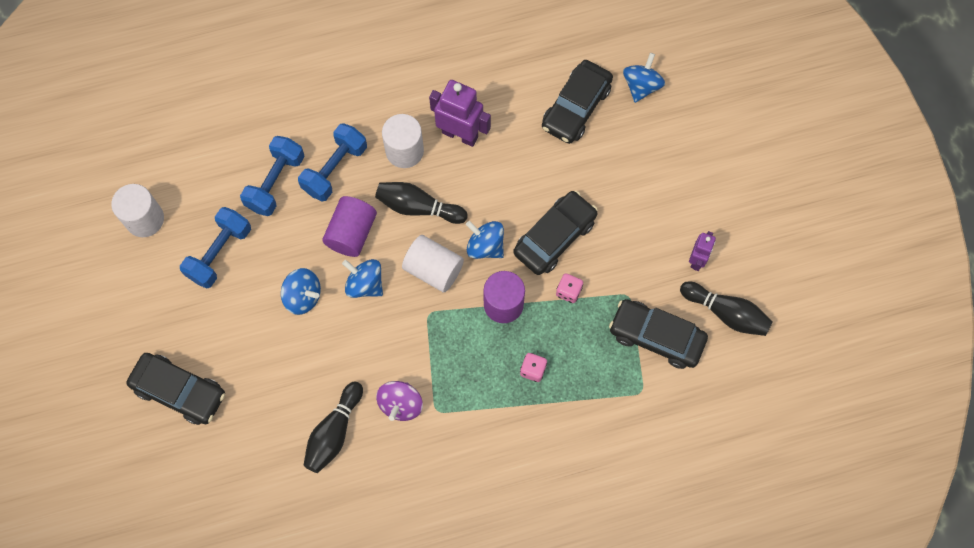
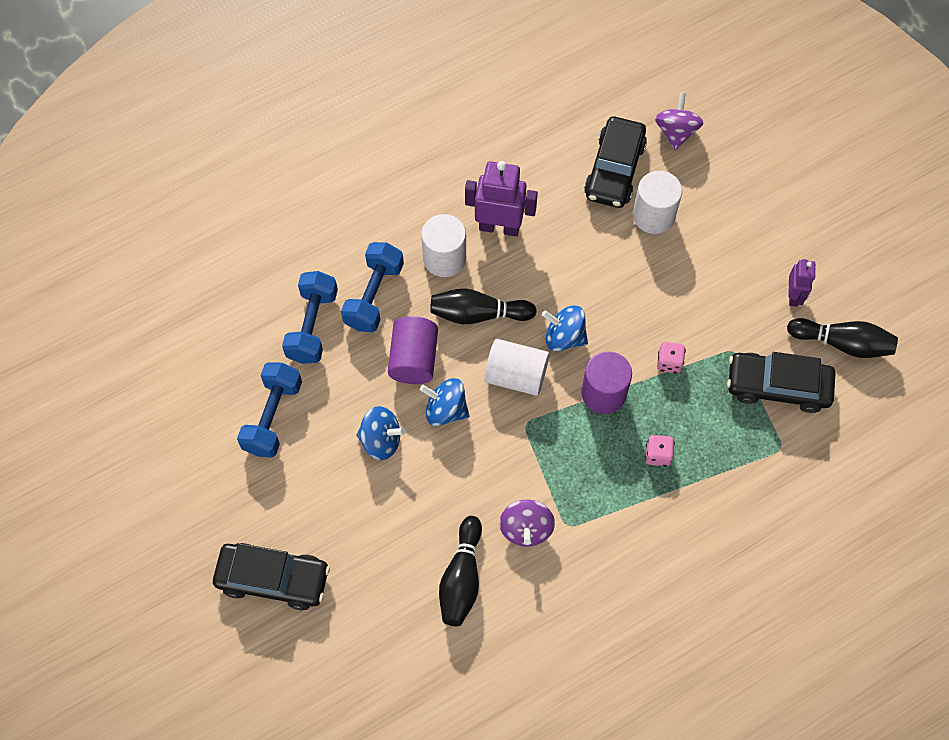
camera: 15 degrees left, 5 degrees down
(145, 219) = (176, 401): white cylinder -> white cylinder (653, 215)
(555, 237) = (636, 309): black car -> none
(641, 86) = (676, 132): blue spinning top -> purple spinning top

